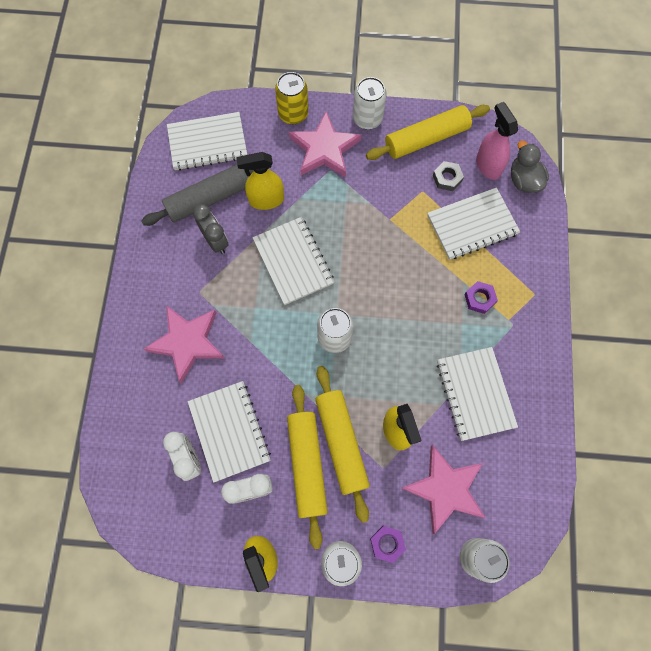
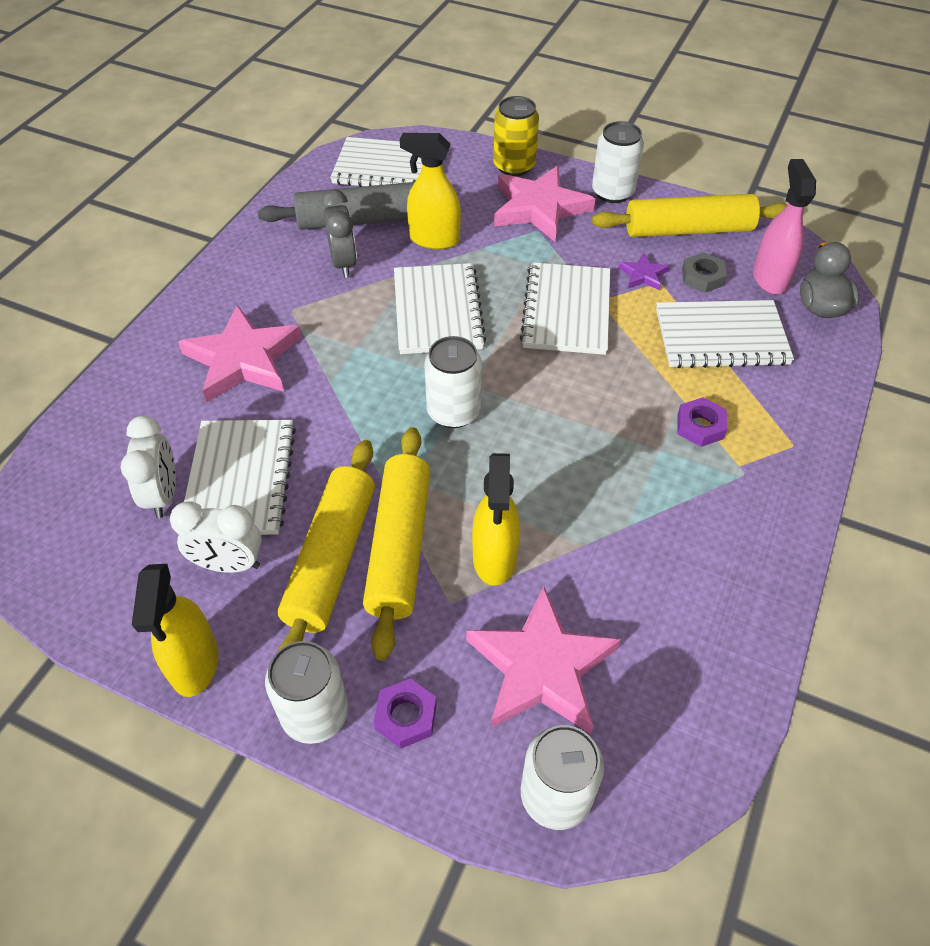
camera: 20 degrees right, 20 degrees down
(410, 188) = (643, 275): none -> purple star
(475, 394) = (647, 547): white notebook -> white notebook (567, 311)

